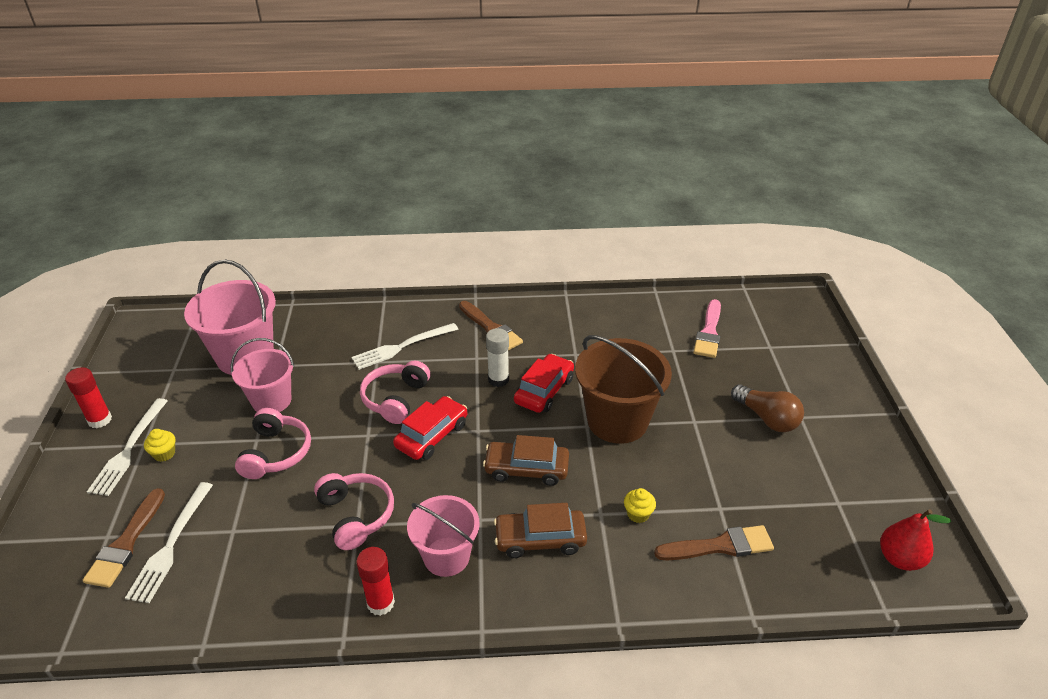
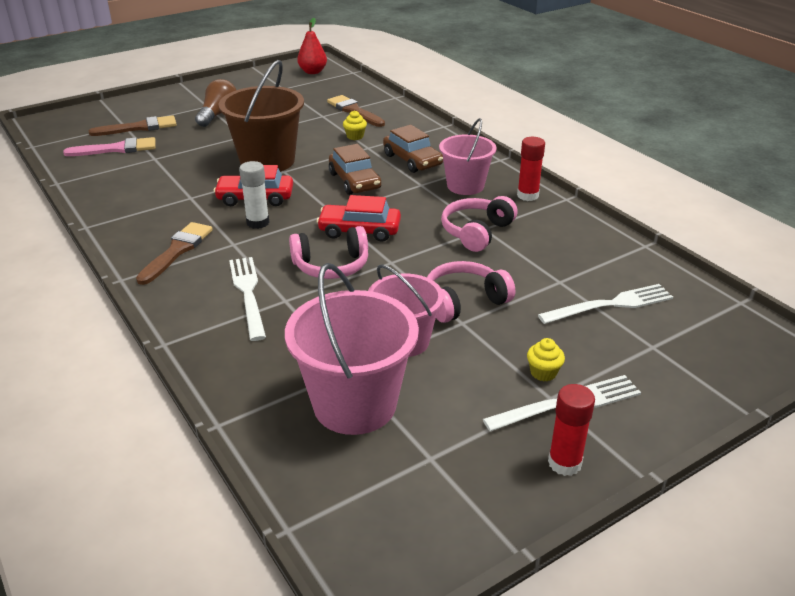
camera: 120 degrees left, 5 degrees down
(126, 543) = (642, 330): brown brush -> brown brush (139, 127)
(401, 347) = (248, 294): white fork -> white fork turned 135 degrees counterclockwise

